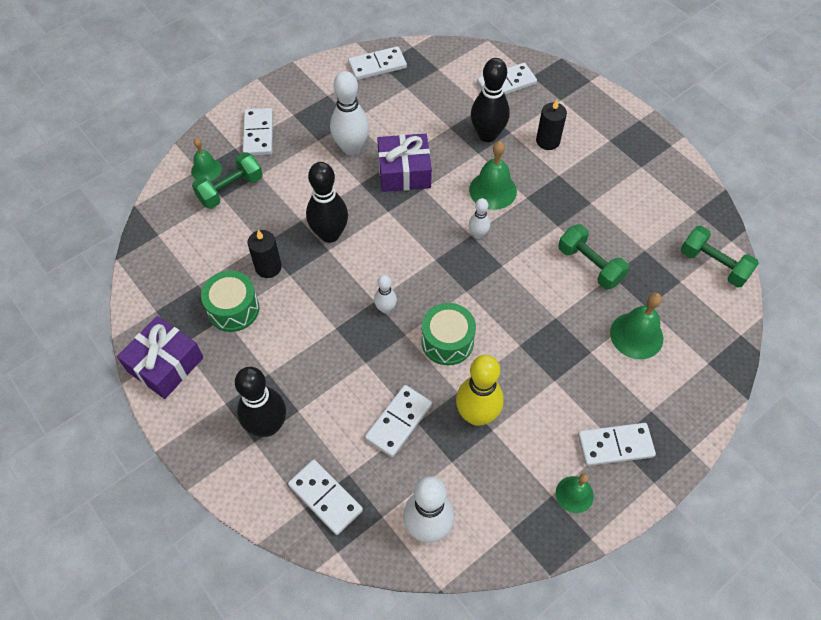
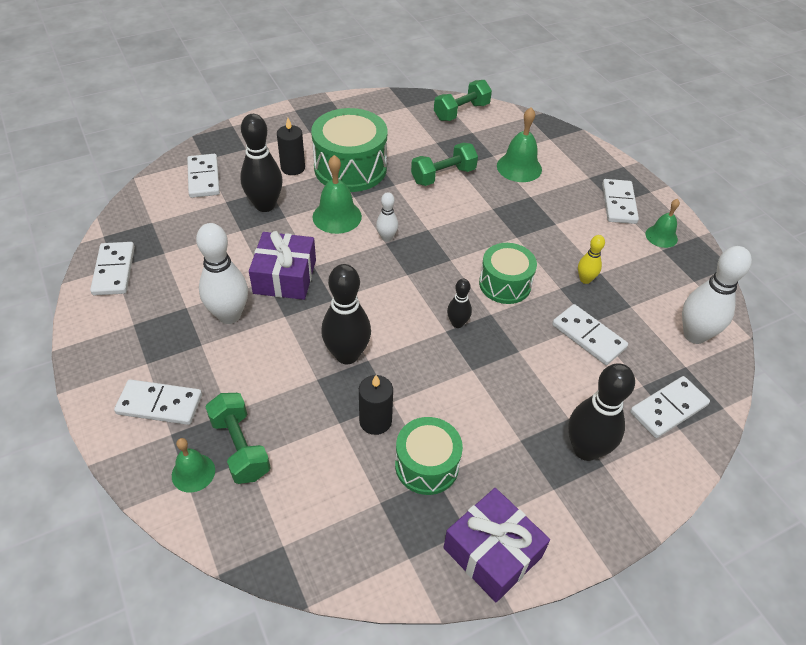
camera: 80 degrees left, 10 degrees down
(385, 308) = (457, 323): white bowling pin -> black bowling pin
(477, 415) = (585, 279): yellow bowling pin -> yellow bowling pin, size x0.53
(567, 185) = (350, 168): none -> green drum

